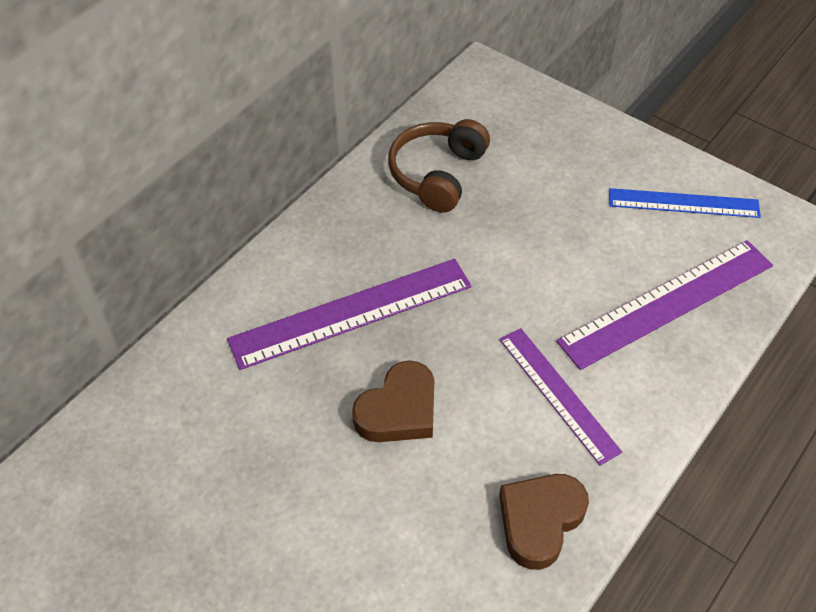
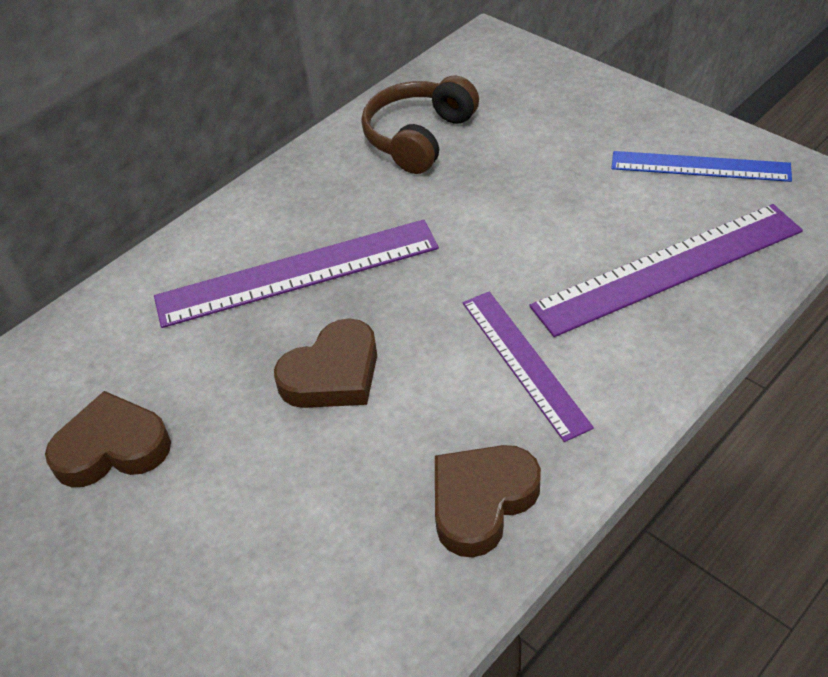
camera: 10 degrees right, 5 degrees down
(219, 486) = (112, 448): none -> brown heart

